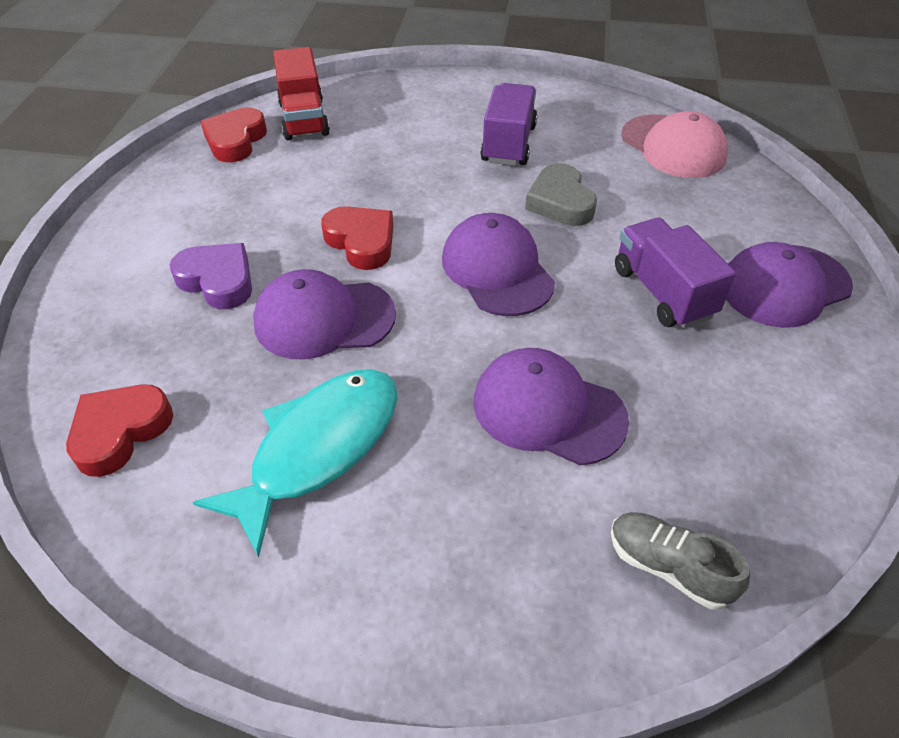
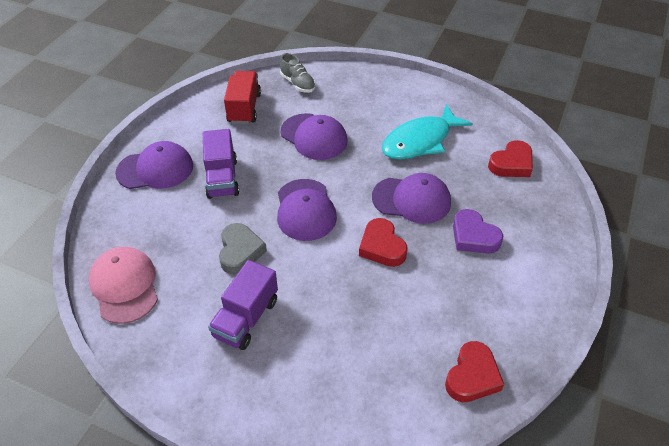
camera: 165 degrees left, 0 degrees up
(304, 119) = (410, 394): red truck -> red truck (244, 108)

